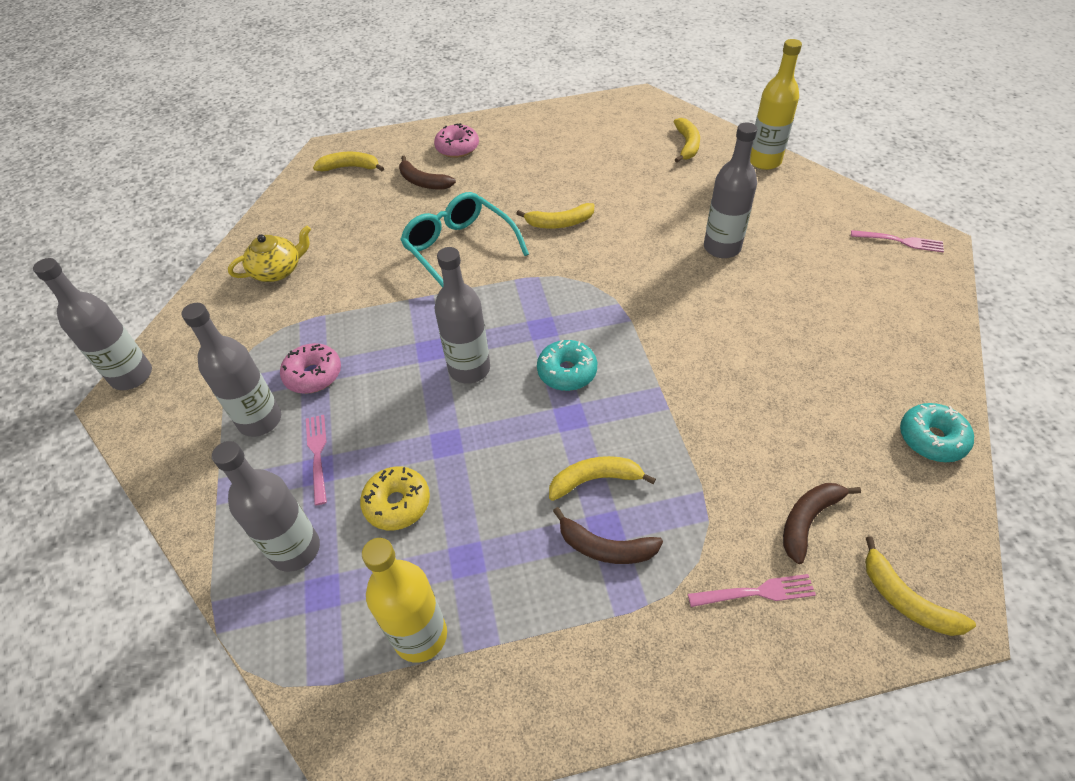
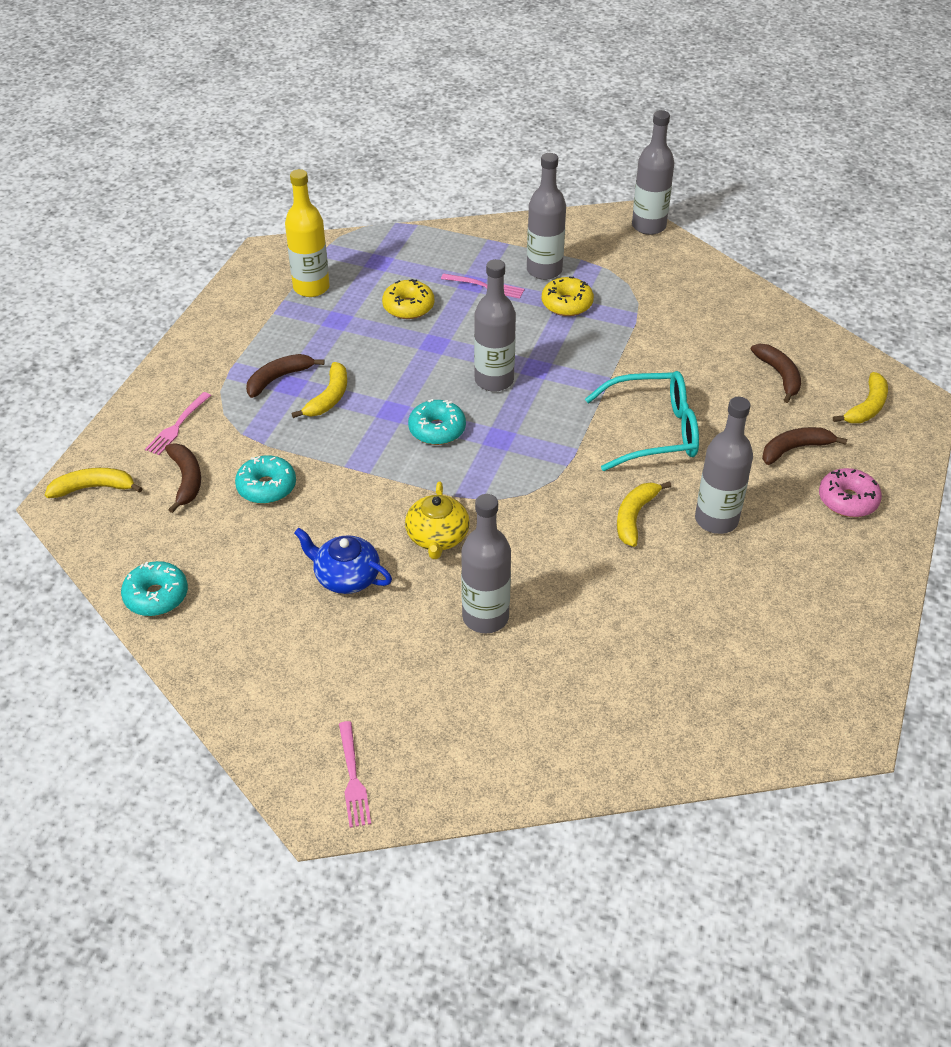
camera: 120 degrees right, 5 degrees down
(278, 270) = (719, 318): yellow teapot -> yellow teapot (437, 537)
(295, 549) = (419, 260): grey bottle -> grey bottle (716, 520)
(313, 375) = (567, 304): pink donut -> yellow donut
(340, 214) = (779, 375): none -> brown banana
(687, 145) = (695, 710): yellow banana -> none
(748, 448) = (266, 487): none -> turquoise donut
(764, 161) = (598, 765): yellow bottle -> none
(773, 334) = (346, 577): none -> blue teapot
(900, 241) = (353, 778): pink fork -> pink fork turned 60 degrees counterclockwise

